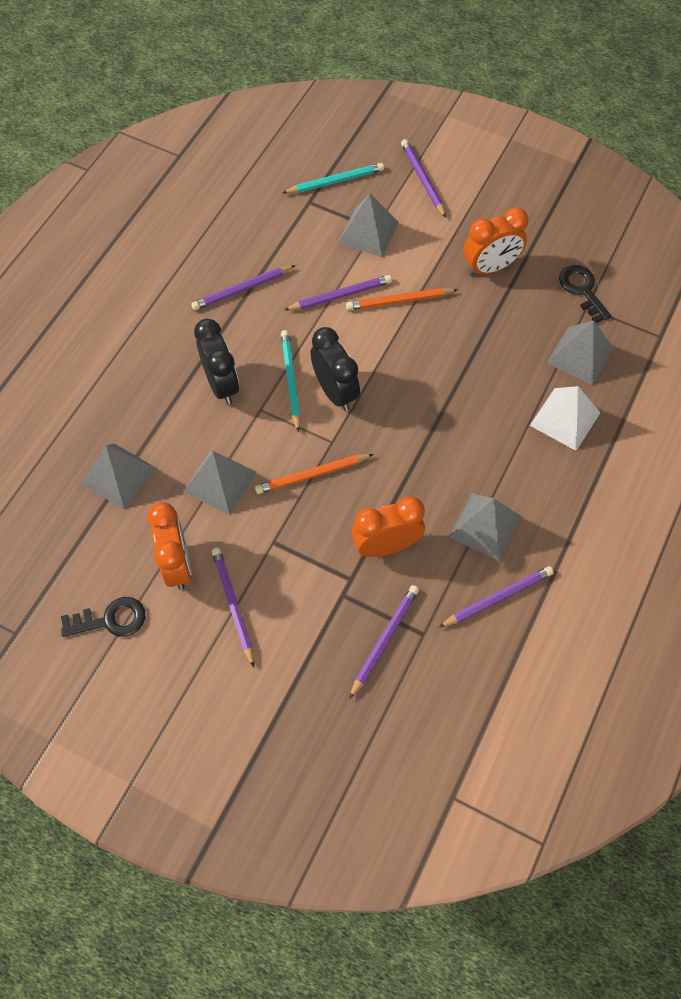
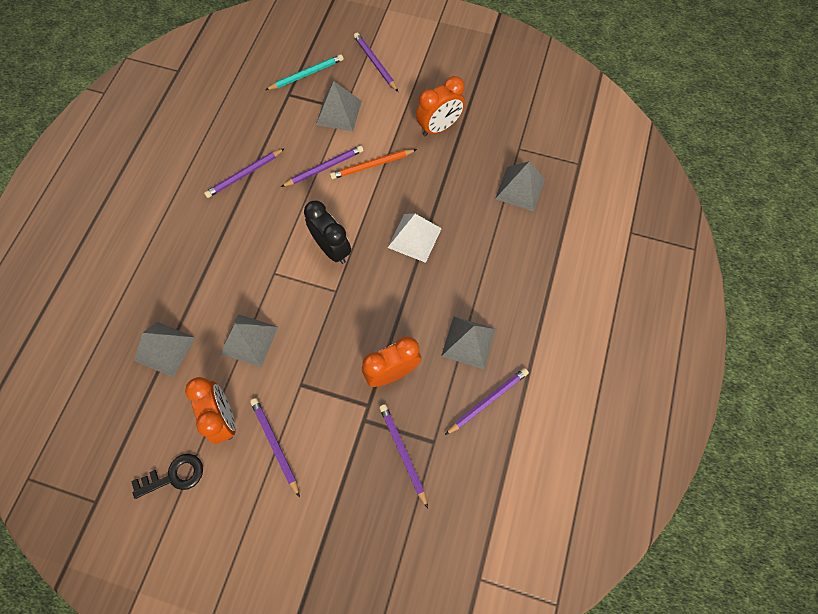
camera: 10 degrees left, 5 degrees up
(221, 384) = (239, 257): black clock -> none
(291, 380) = (295, 245): turquoise pencil -> none
(312, 475) = (323, 322): orange pencil -> none
(384, 640) = (403, 453): purple pencil -> purple pencil turned 45 degrees counterclockwise
(565, 419) = (516, 242): white pyramid -> white pyramid (414, 237)
(582, 290) = (513, 135): black key -> none

